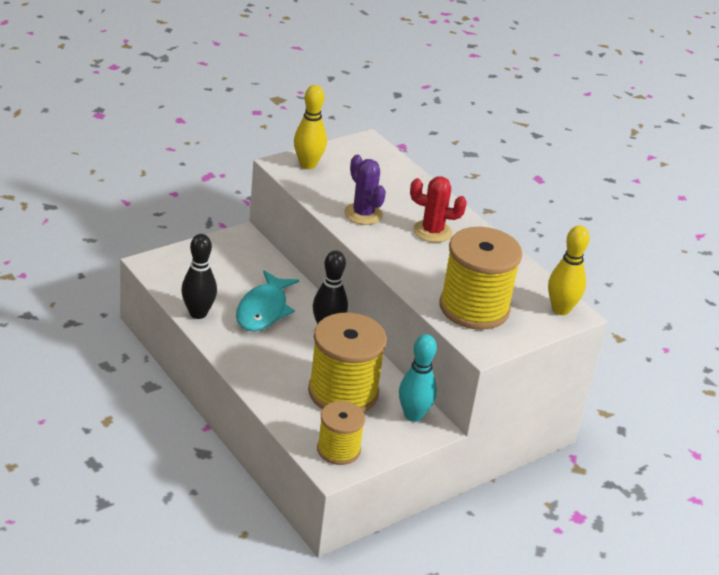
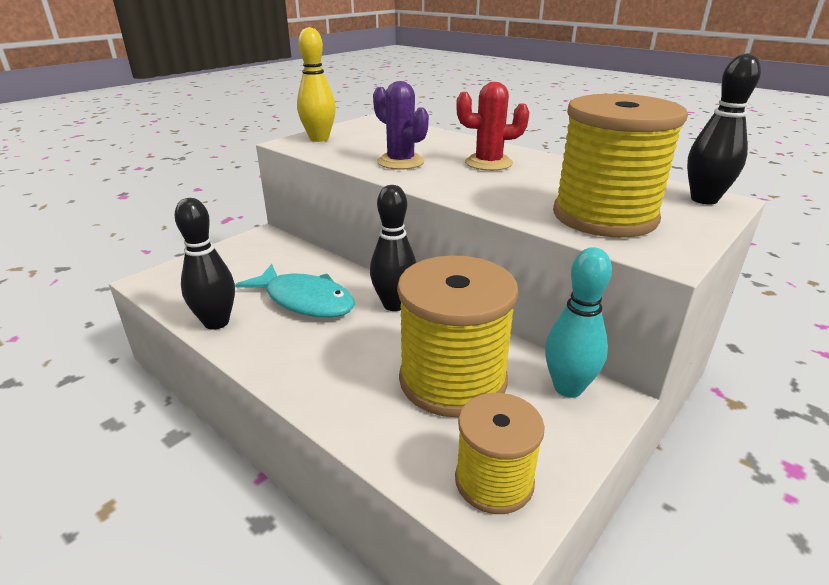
camera: 10 degrees left, 5 degrees down
(263, 310) = (305, 301): turquoise fish -> turquoise fish turned 60 degrees counterclockwise
(560, 309) = (704, 199): yellow bowling pin -> black bowling pin

